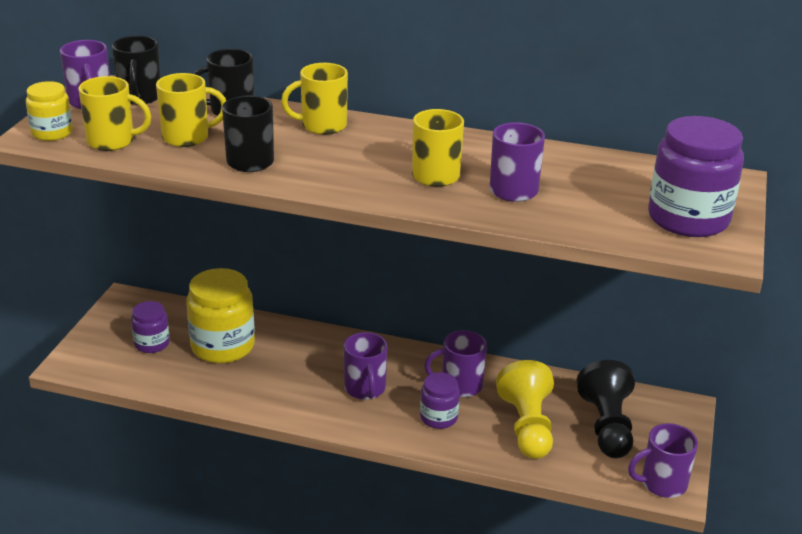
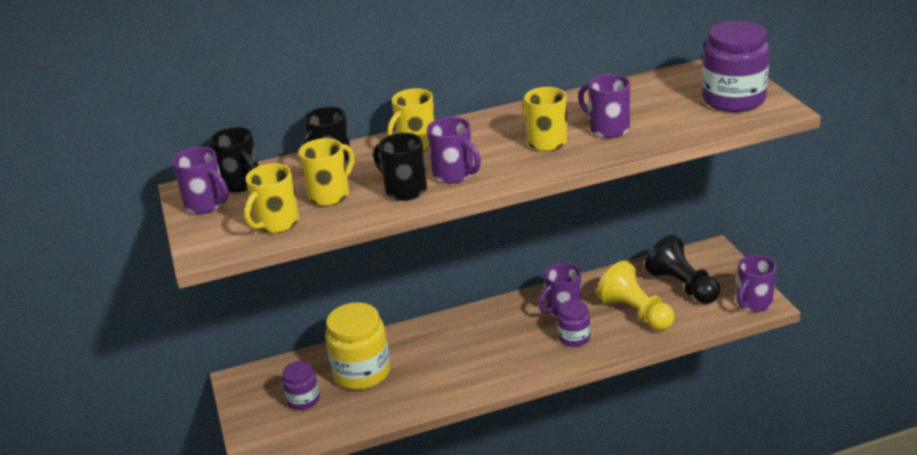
camera: 30 degrees left, 0 degrees up
(52, 133) = (215, 240): yellow jar -> none
(113, 141) = (276, 224): yellow mug -> yellow mug turned 150 degrees clockwise
(365, 389) = (503, 346): purple mug -> purple mug (454, 174)

